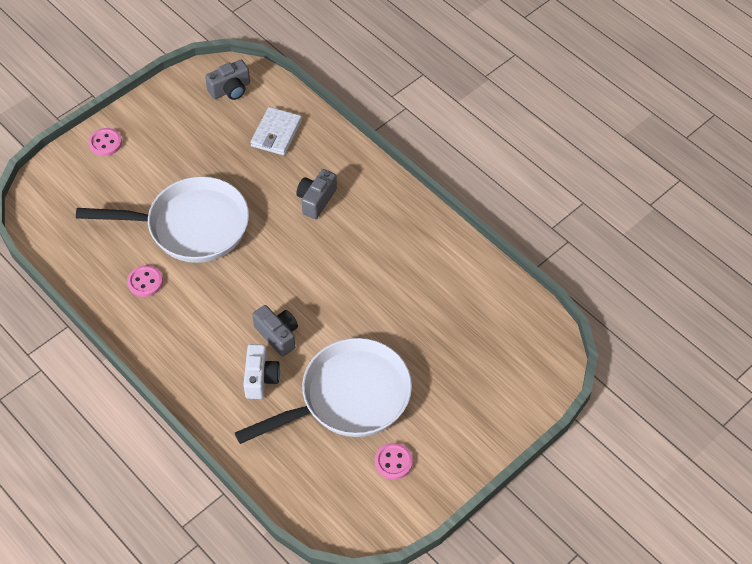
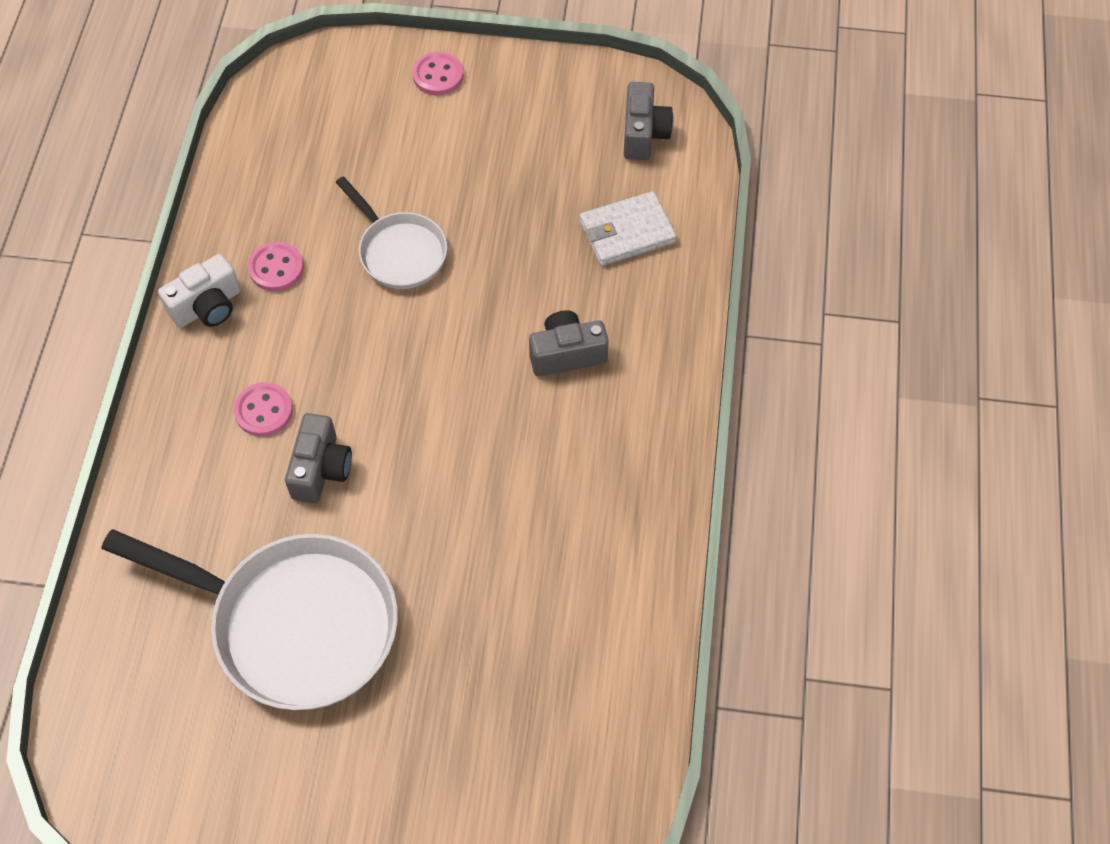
camera: 50 degrees right, 5 degrees up
(191, 226) = (399, 251): white pan -> white pan, size x0.55
(230, 90) = (643, 134): grey camera -> grey camera turned 105 degrees counterclockwise
(261, 378) = (241, 499): white camera -> white camera (207, 306)
(393, 462) = (238, 755): pink button -> pink button (264, 411)

